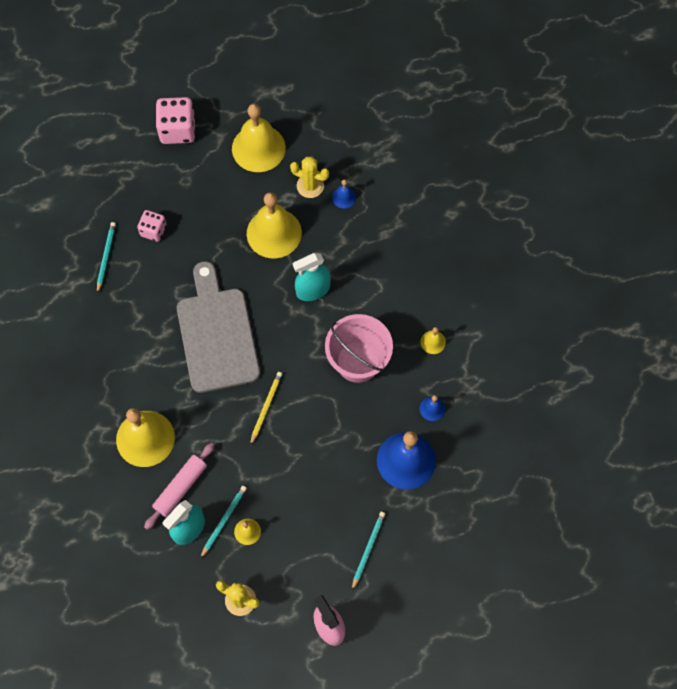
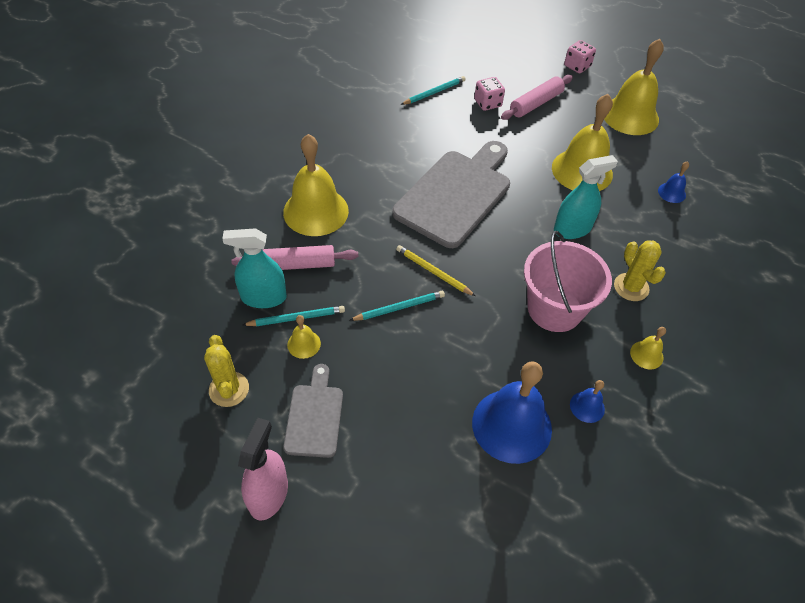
camera: 45 degrees right, 15 degrees down
(177, 130) = (577, 66): pink dice -> pink dice, size x0.61
(186, 198) = (536, 103): none -> pink rolling pin
(266, 407) = (433, 272): yellow pencil -> yellow pencil turned 120 degrees counterclockwise
(303, 564) = (314, 416): none -> grey cutting board
(310, 186) = (648, 165): yellow cactus -> yellow cactus (631, 287)
(313, 290) = (572, 229): turquoise spray bottle -> turquoise spray bottle turned 135 degrees clockwise
(368, 549) = (386, 464): turquoise pencil -> turquoise pencil (399, 307)

